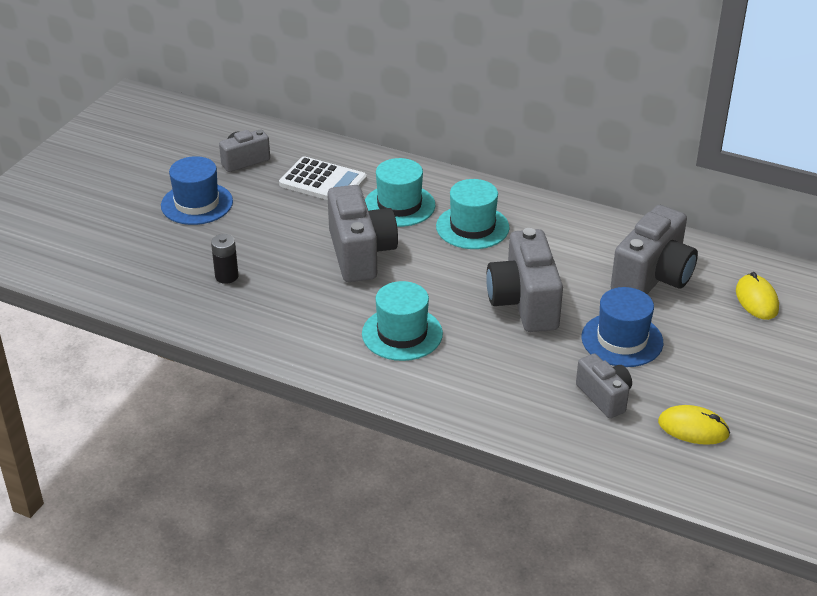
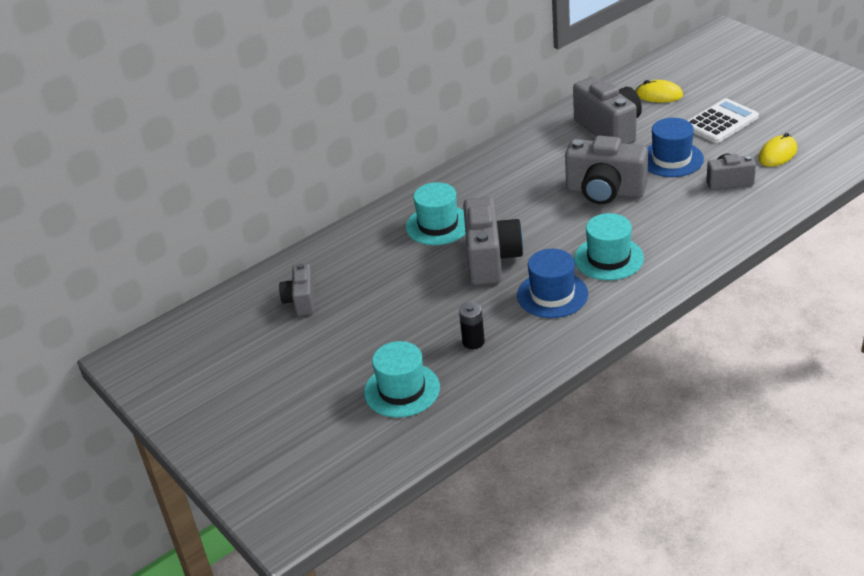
camera: 60 degrees left, 0 degrees up
(197, 204) = (348, 342): blue hat -> blue hat (552, 295)
(323, 182) = (372, 260): white calculator -> white calculator (721, 122)
(360, 254) = (491, 259): grey camera -> grey camera turned 75 degrees clockwise
(472, 227) = (494, 194): turquoise hat -> turquoise hat (402, 390)

